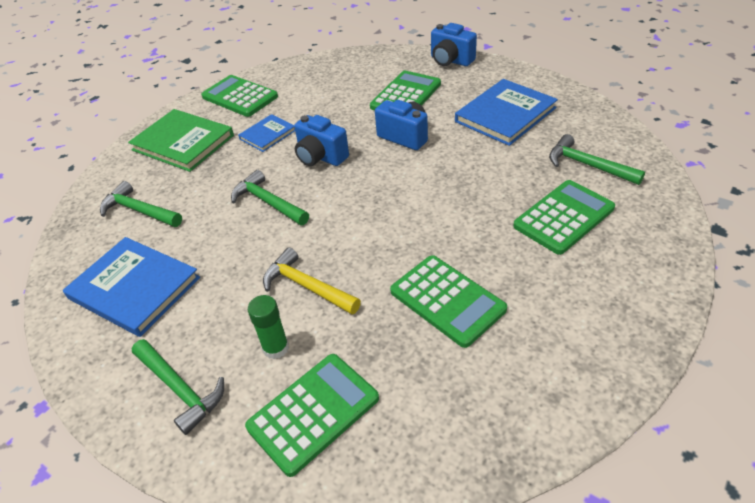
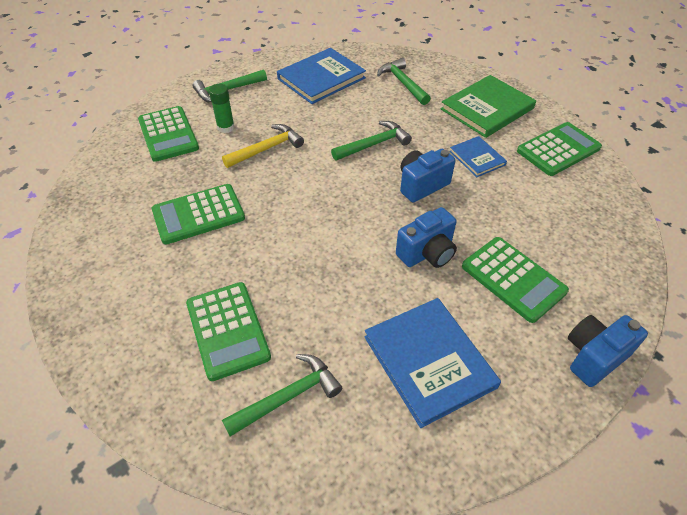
camera: 105 degrees right, 5 degrees up
(139, 211) = (403, 83): green hammer -> green hammer turned 75 degrees counterclockwise

